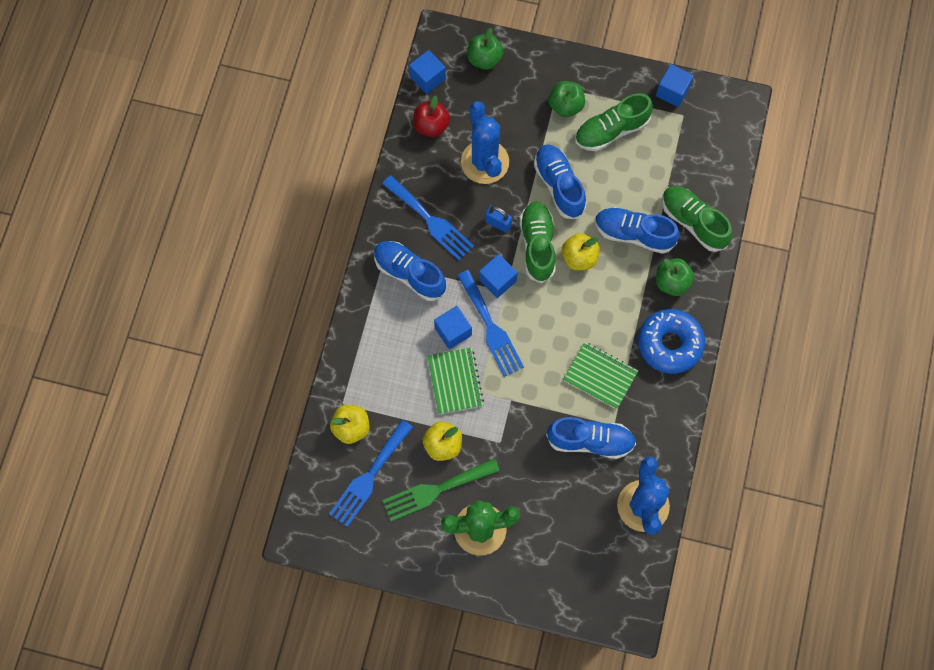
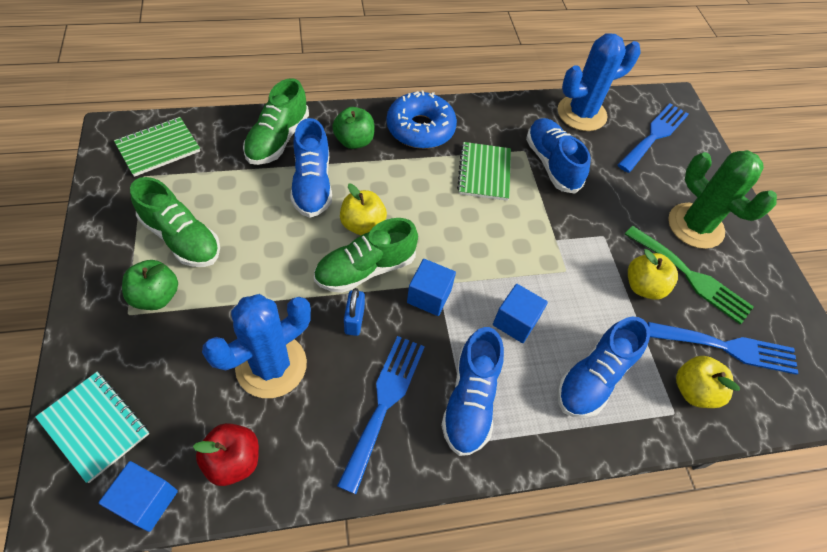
camera: 120 degrees left, 15 degrees down
(455, 381) = (570, 299): green notebook -> green notebook (158, 148)
(484, 59) = (95, 426): green apple -> turquoise notebook
(491, 327) = (489, 284): blue fork -> blue fork (654, 135)
(559, 186) = (277, 270): blue shoe -> blue shoe (594, 377)
(672, 91) = (110, 193): blue cube -> none

